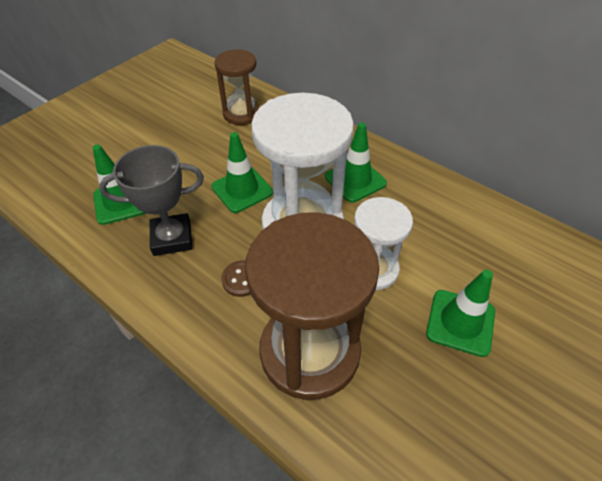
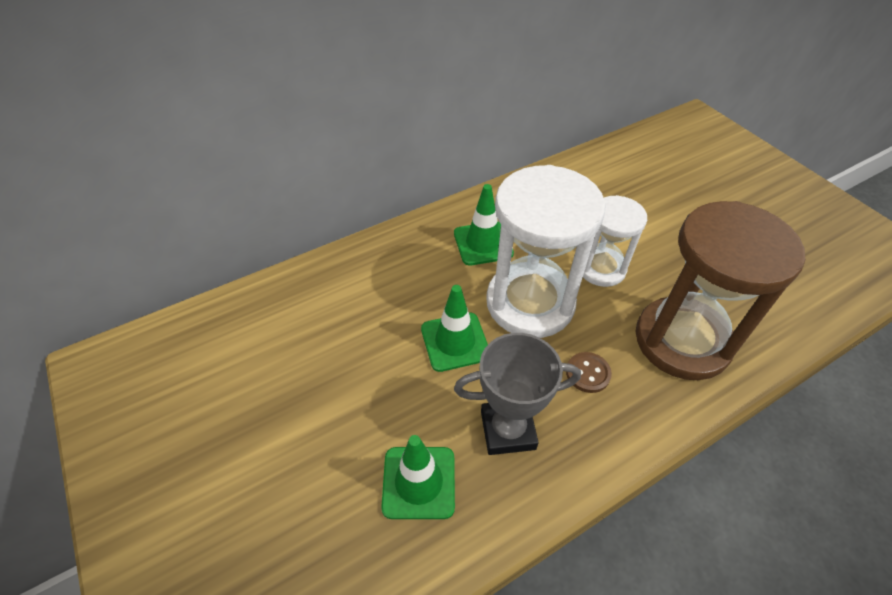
camera: 70 degrees left, 0 degrees up
(172, 238) = (508, 430): grey trophy -> grey trophy turned 75 degrees clockwise
(242, 114) = (314, 309): brown hourglass -> none
(460, 322) = (667, 235): green traffic cone -> none

